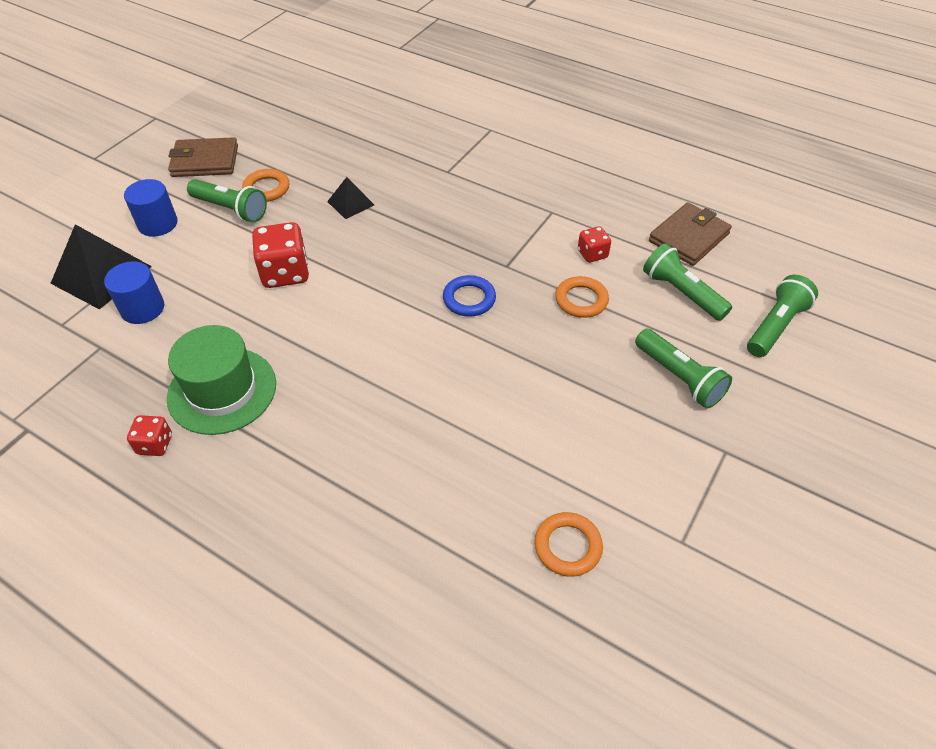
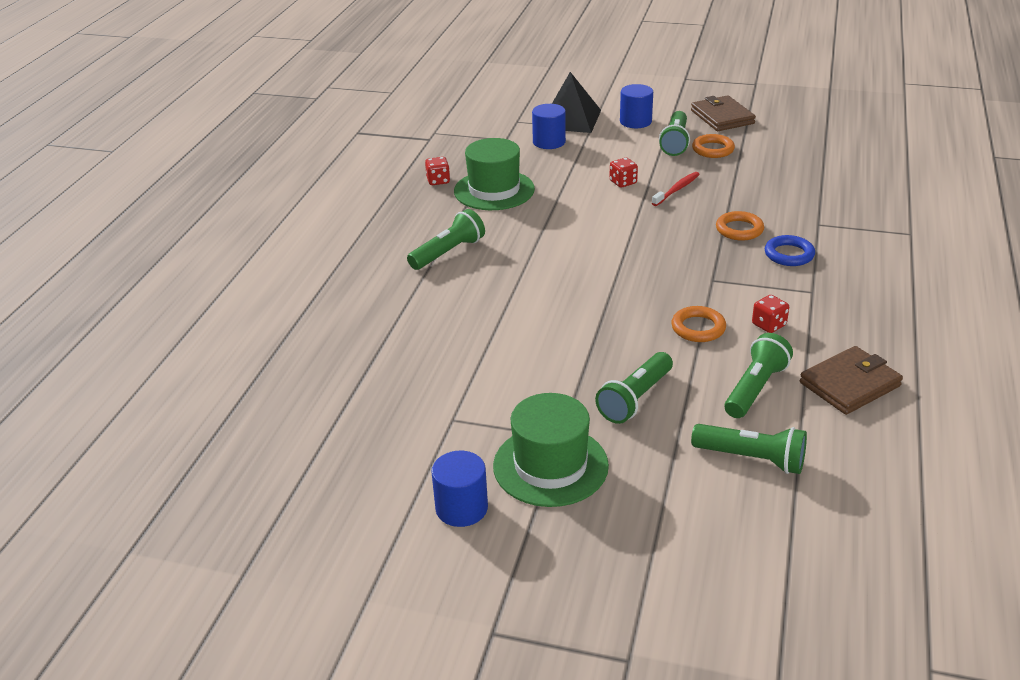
camera: 75 degrees right, 15 degrees down
(285, 273) = (623, 182): red dice -> red dice, size x0.55
(328, 238) = (676, 189): none -> red toothbrush
(343, 472) = (448, 253): none -> green flashlight
(350, 203) = (728, 188): black pyramid -> none
(469, 299) = (655, 269): blue ring -> blue ring (789, 254)
(567, 546) = (426, 361): orange ring -> orange ring (739, 229)
(689, 237) = (849, 384): brown wallet -> brown wallet turned 60 degrees counterclockwise
(769, 471) = (550, 465): none -> green hat
(828, 565) = (461, 508): none -> blue cylinder

